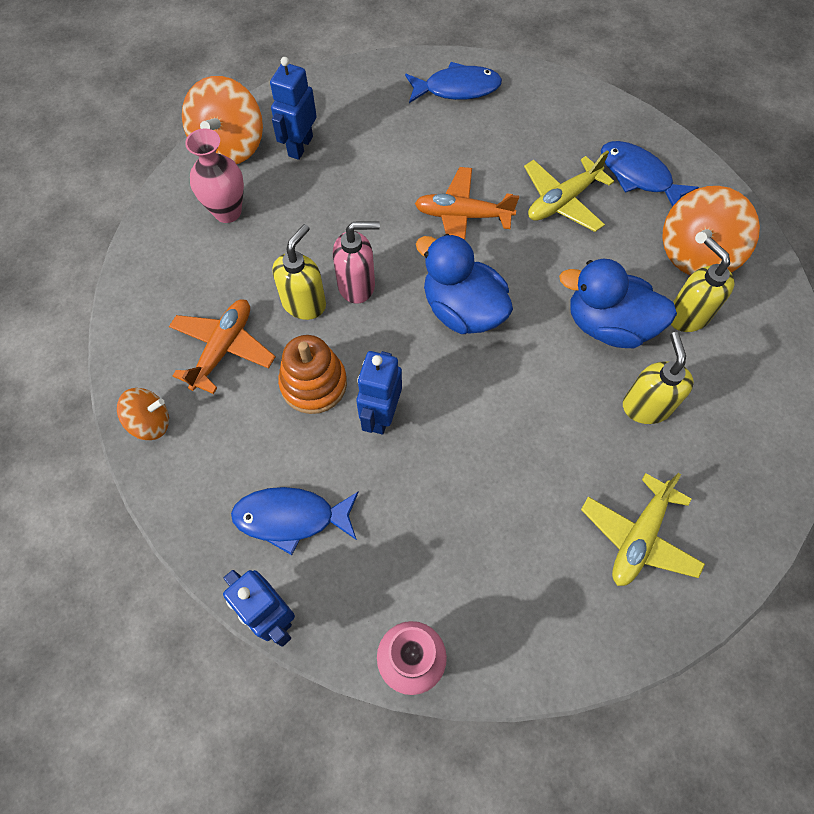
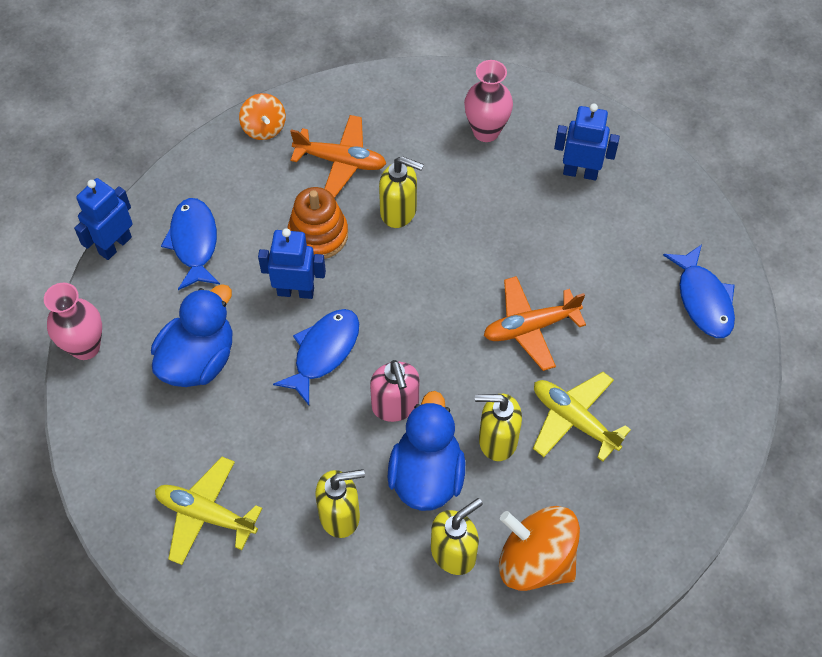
camera: 80 degrees right, 5 degrees down
(230, 146) = (564, 115): orange spinning top -> none
(357, 285) = (427, 249): pink soap dispenser -> pink soap dispenser (395, 406)
(462, 216) = (530, 327): orange plane -> orange plane turned 105 degrees counterclockwise
(462, 310) = (418, 341): blue duck -> blue duck (198, 360)
(577, 262) = (497, 440): none -> yellow soap dispenser
(638, 176) = (630, 496): blue fish -> blue fish (323, 352)

